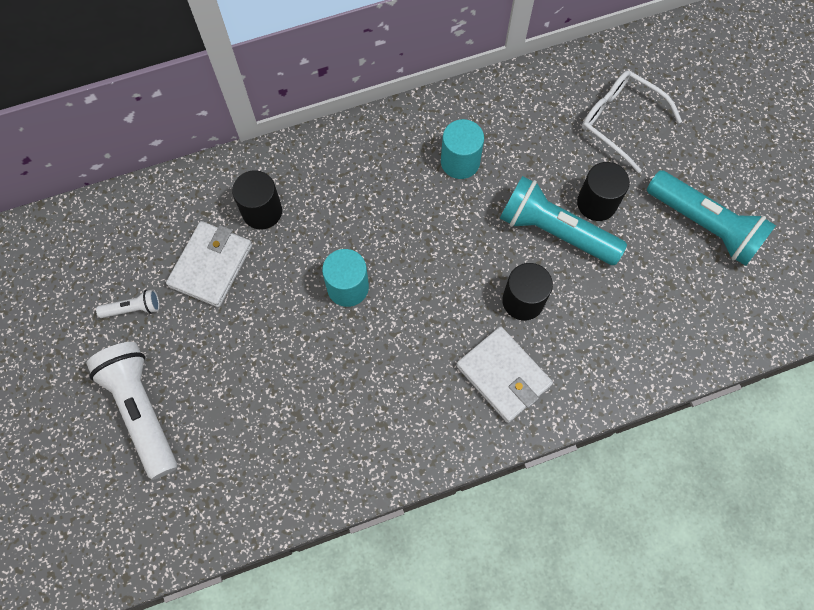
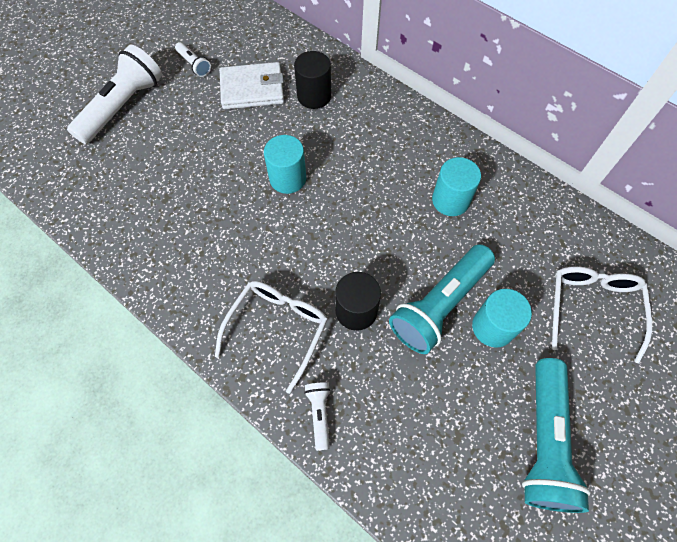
camera: 60 degrees right, 5 degrees down
(503, 375) = (278, 328): white wallet -> white glasses
(555, 231) = (440, 305): turquoise flashlight -> turquoise flashlight turned 135 degrees counterclockwise
(596, 203) = (493, 327): black cylinder -> turquoise cylinder
(599, 380) = (319, 414): none -> white flashlight

